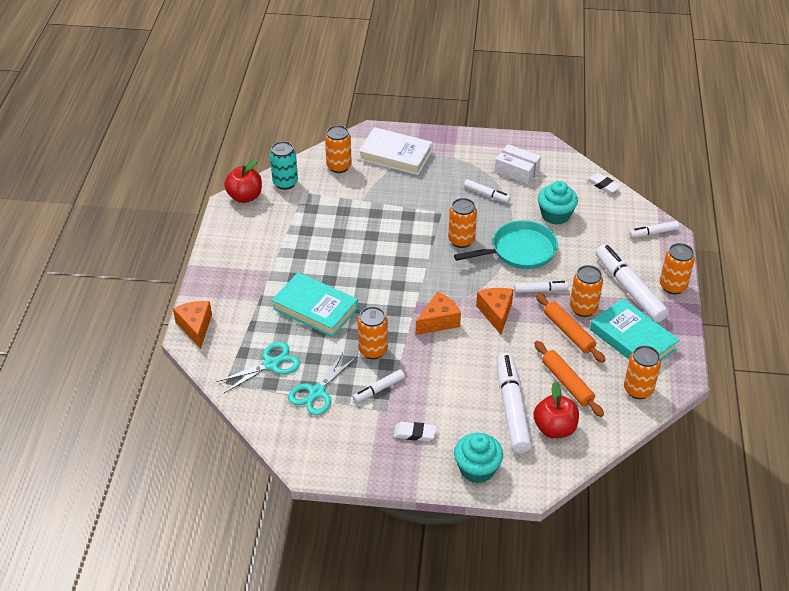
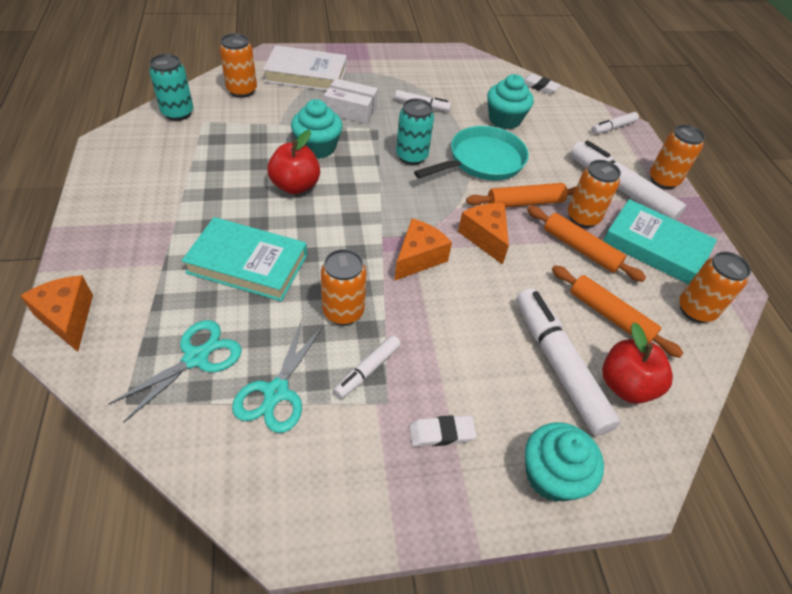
camera: 20 degrees left, 5 degrees up
(245, 196) = (126, 133): red apple -> red apple (295, 186)
(387, 224) = (317, 147): none -> turquoise cupcake
(461, 240) = (411, 156): orange can -> turquoise can
(517, 170) = (445, 79): white box -> white box (350, 110)
(540, 290) = (525, 202): white marker -> orange rolling pin

